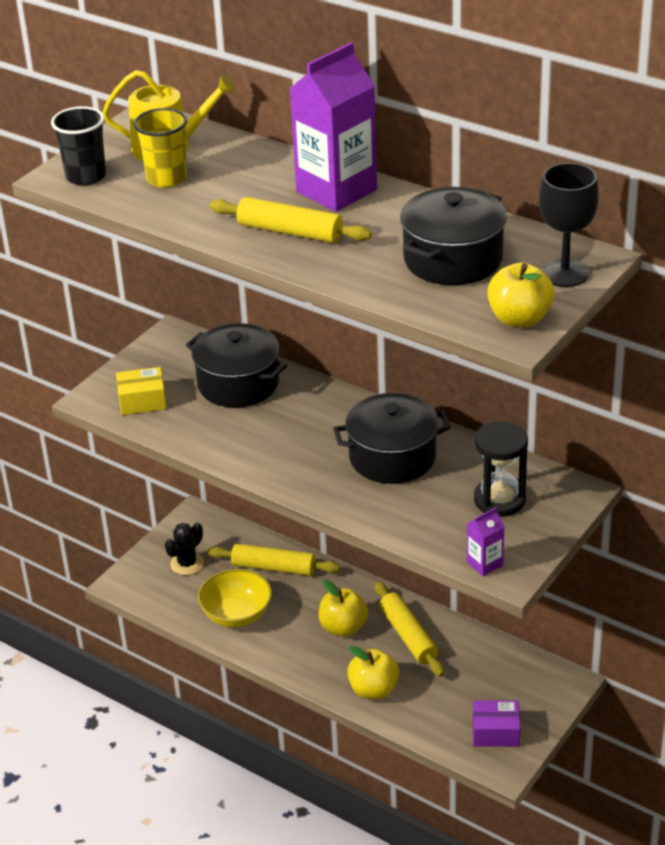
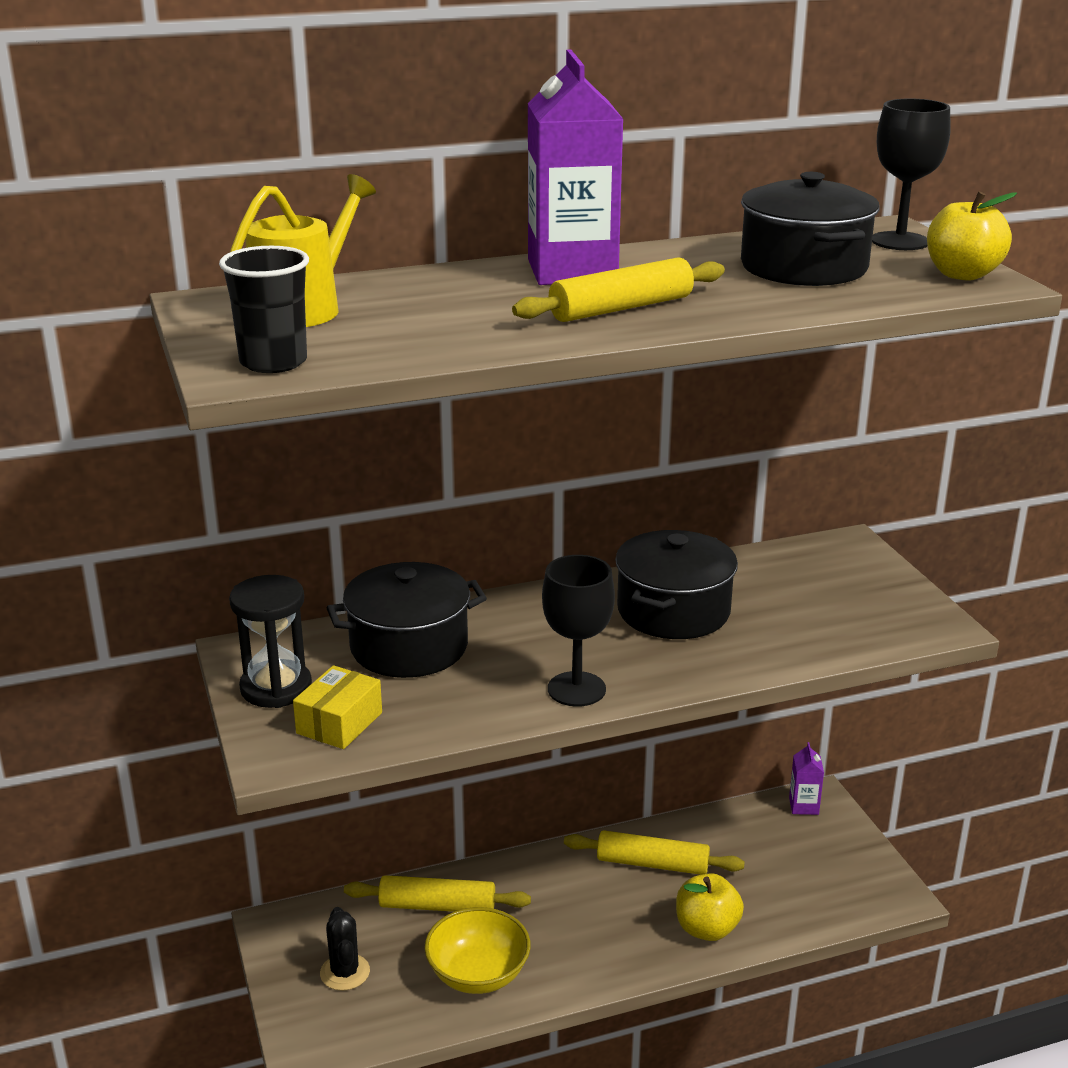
camera: 55 degrees left, 10 degrees down
(166, 178) = (376, 328): yellow cup -> none
(262, 462) = (576, 689): none -> black goblet
(273, 567) = (437, 906): yellow rolling pin -> yellow rolling pin turned 45 degrees clockwise
(343, 627) = (590, 902): yellow apple -> none
(484, 564) = (910, 632): purple carton -> purple carton (803, 806)
(495, 732) = (846, 877): purple box -> none
(499, 500) = (816, 585): black hourglass -> black hourglass (276, 688)

